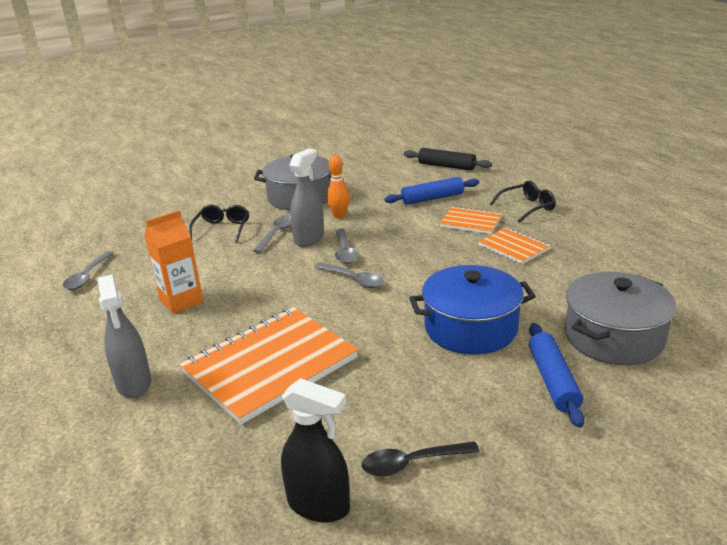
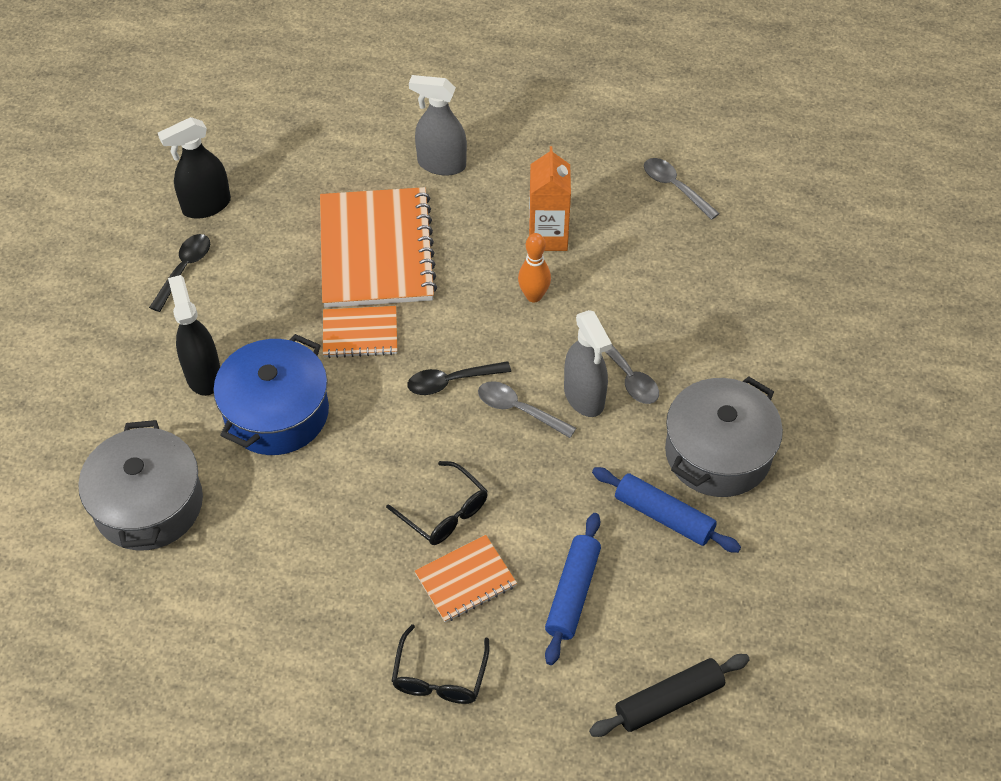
camera: 125 degrees right, 25 degrees up
(222, 229) = (690, 332): black glasses -> black glasses (444, 512)
(339, 216) = (618, 460): orange bowling pin -> orange bowling pin (534, 296)
(353, 280) = (451, 381): grey spoon -> black spoon
(492, 379) = (203, 375): none -> black spray bottle
(513, 247) = (365, 570): orange notebook -> orange notebook (360, 333)
(553, 381) = (157, 411): blue rolling pin -> blue rolling pin (663, 516)

